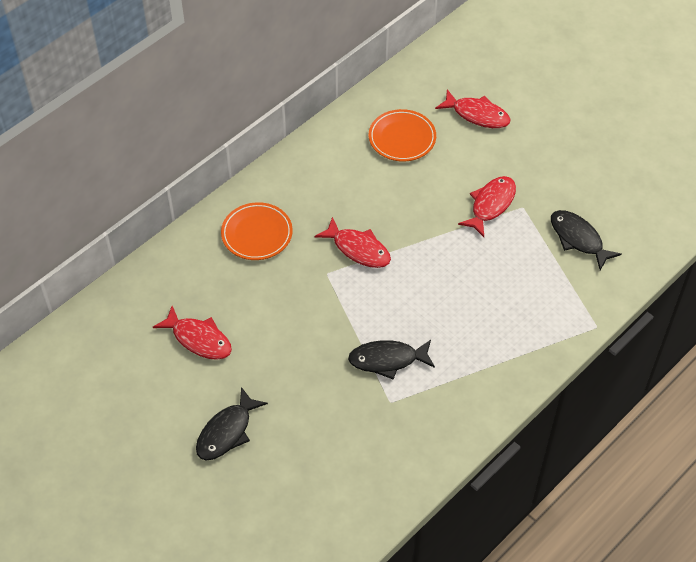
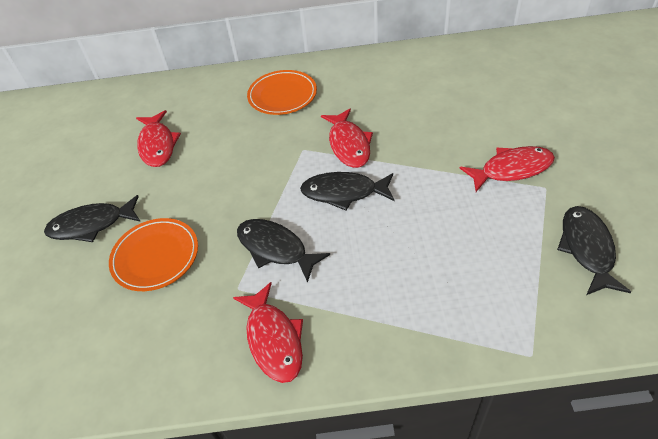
camera: 45 degrees right, 5 degrees down
(393, 290) = (343, 192): none -> black fish
(402, 138) = (474, 81): orange plate -> orange plate (155, 256)
(477, 115) = (566, 92): red fish -> red fish (274, 339)

